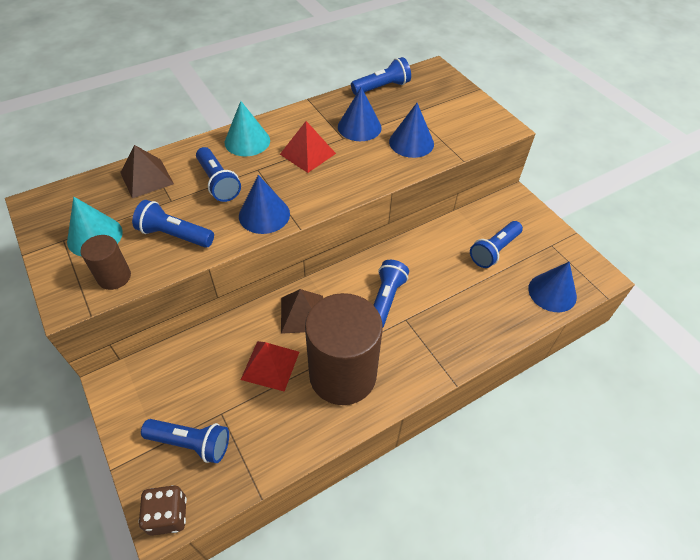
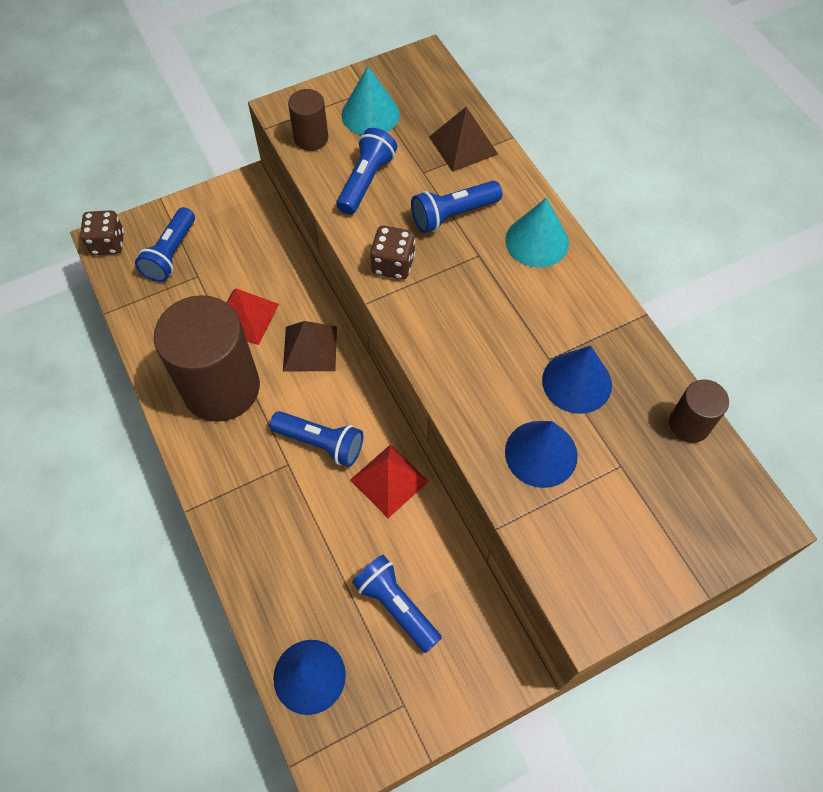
camera: 95 degrees right, 10 degrees up
(264, 214) = (393, 264): blue cone -> brown dice
(307, 154) = (511, 312): red pyramid -> red pyramid (389, 480)
(382, 87) = (689, 424): blue flashlight -> brown cylinder

